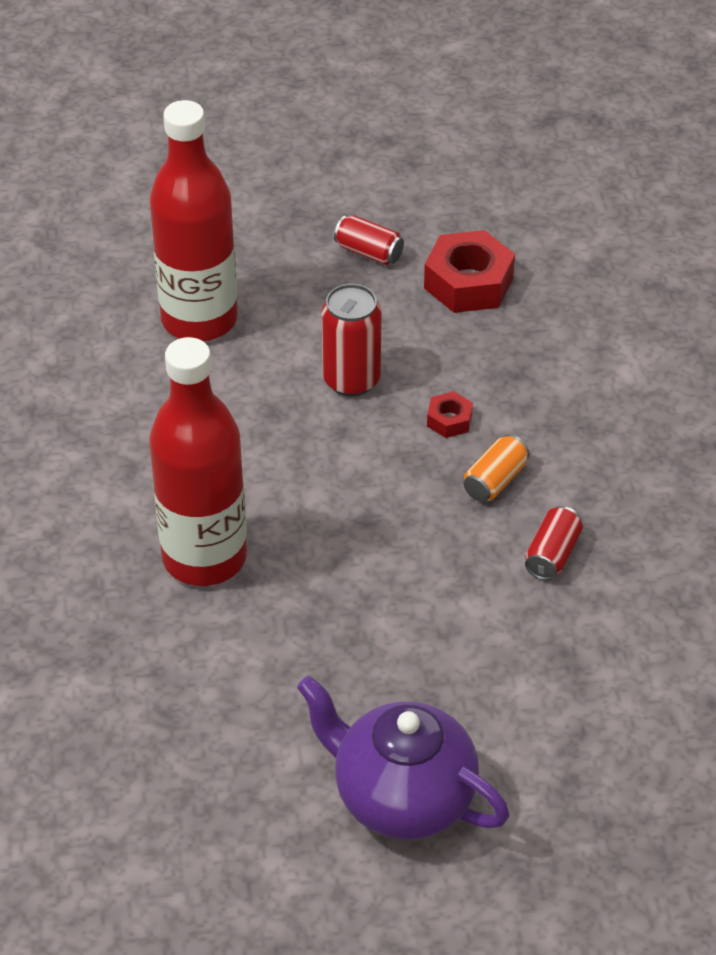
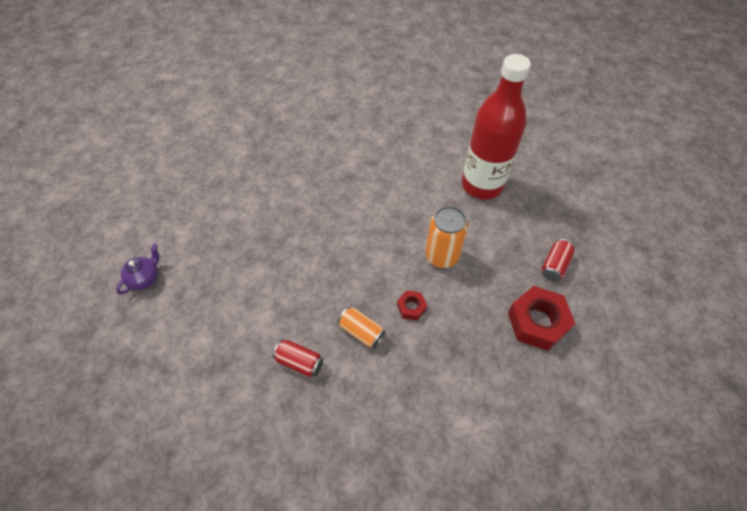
camera: 90 degrees right, 10 degrees up
(204, 557) = (311, 193): red bottle -> none
(351, 380) = (441, 256): red can -> orange can
(401, 797) = (145, 278): purple teapot -> purple teapot, size x0.47

